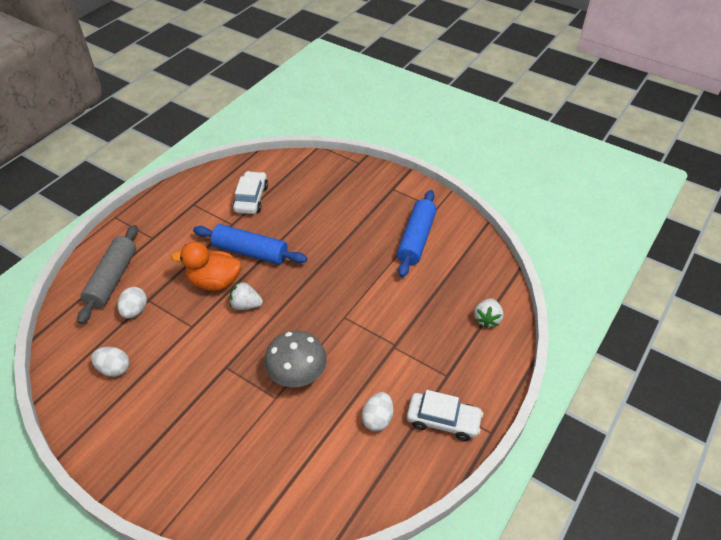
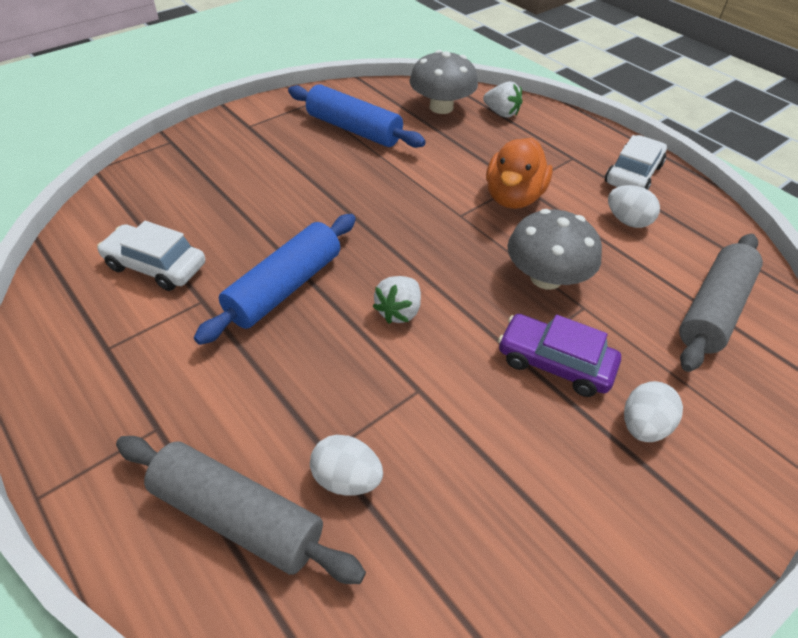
camera: 75 degrees left, 0 degrees up
(114, 369) = (484, 529): white egg -> white egg (643, 425)
(214, 282) = (329, 344): orange duck -> orange duck (513, 197)
(224, 386) = (554, 363): none -> purple car
(295, 478) = (712, 310): none -> grey rolling pin
(474, 280) = (441, 107): none -> grey mushroom

